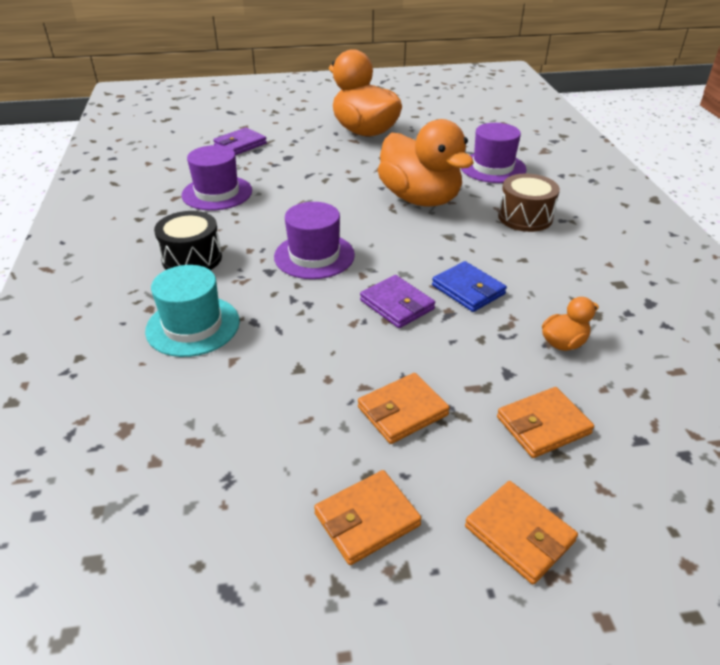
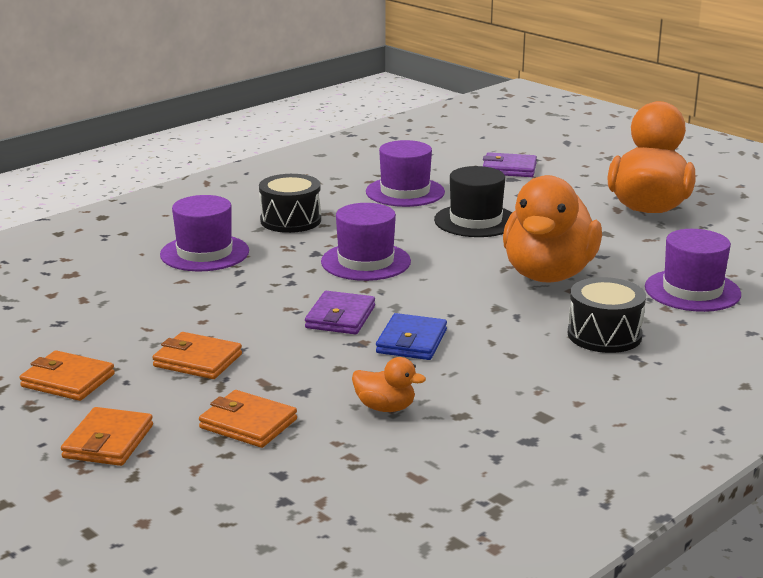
camera: 55 degrees right, 15 degrees down
(193, 326) = (204, 253): turquoise hat -> purple hat
(305, 188) = (475, 221): none -> black hat
(525, 217) = (604, 335): brown drum -> black drum

